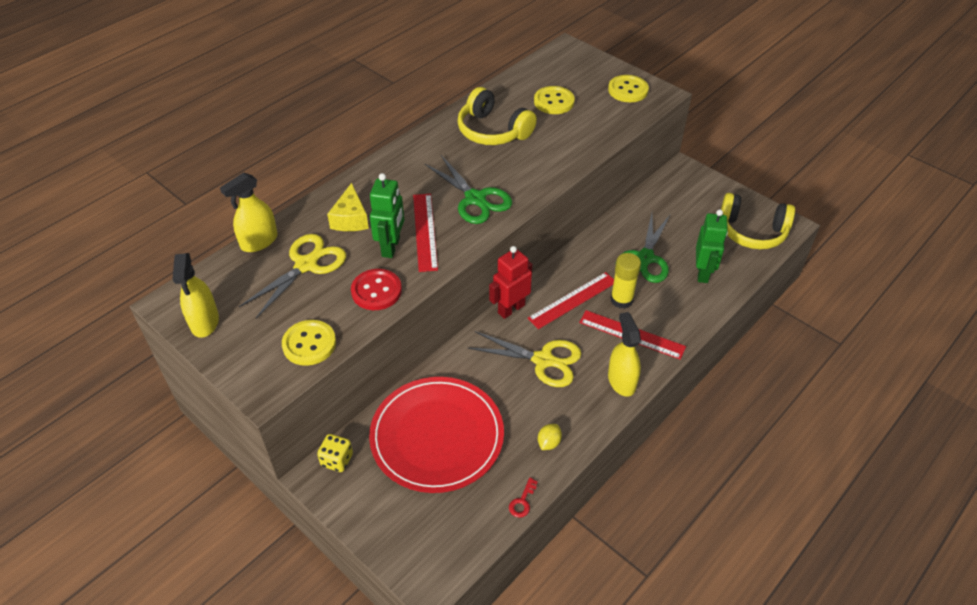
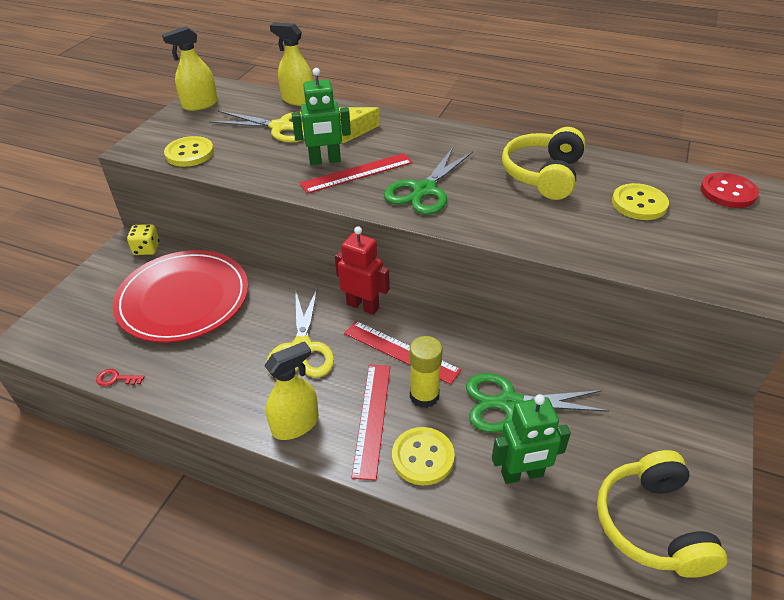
camera: 70 degrees right, 5 degrees down
(376, 291) = (264, 168): red button -> red button (728, 192)
(548, 443) = (192, 381): yellow lemon -> none
(628, 90) = (731, 258): yellow button -> yellow button (423, 457)

